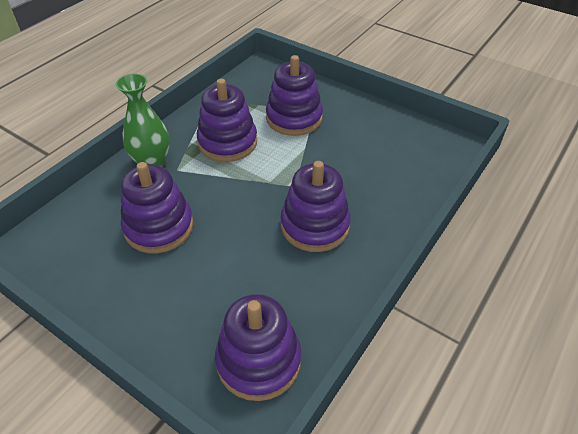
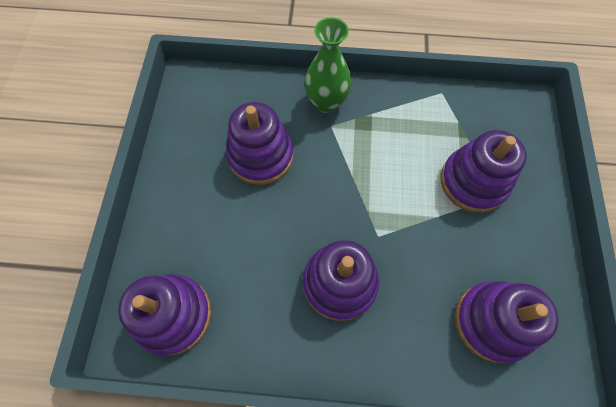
camera: 60 degrees right, 20 degrees up
(227, 142) = (393, 144): purple stacking toy -> purple stacking toy (492, 322)

